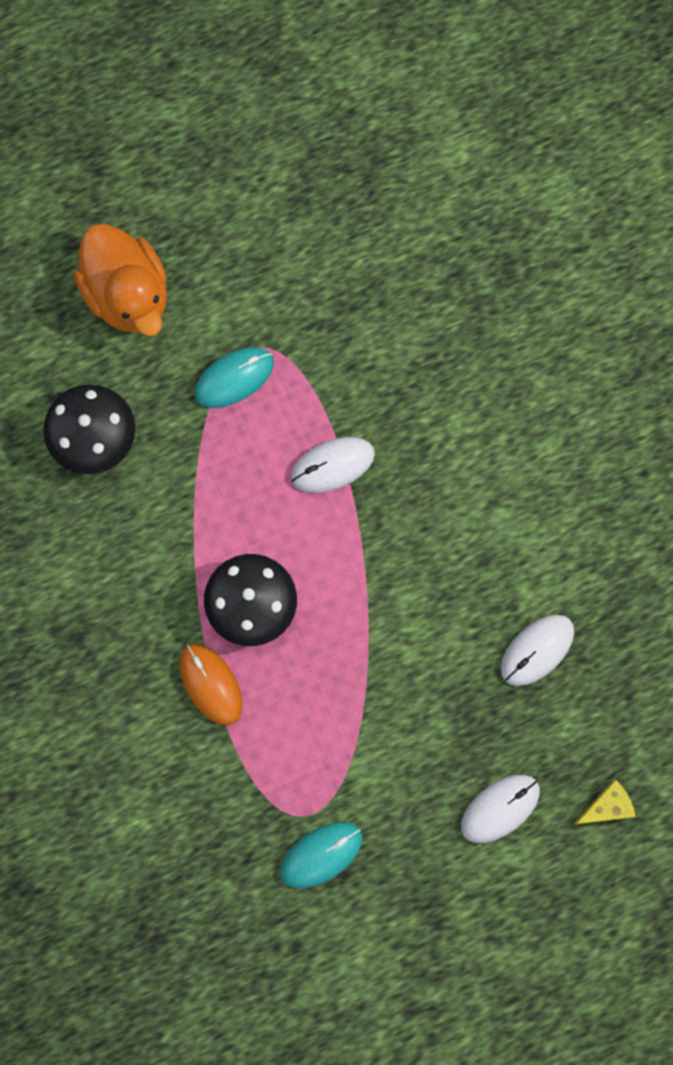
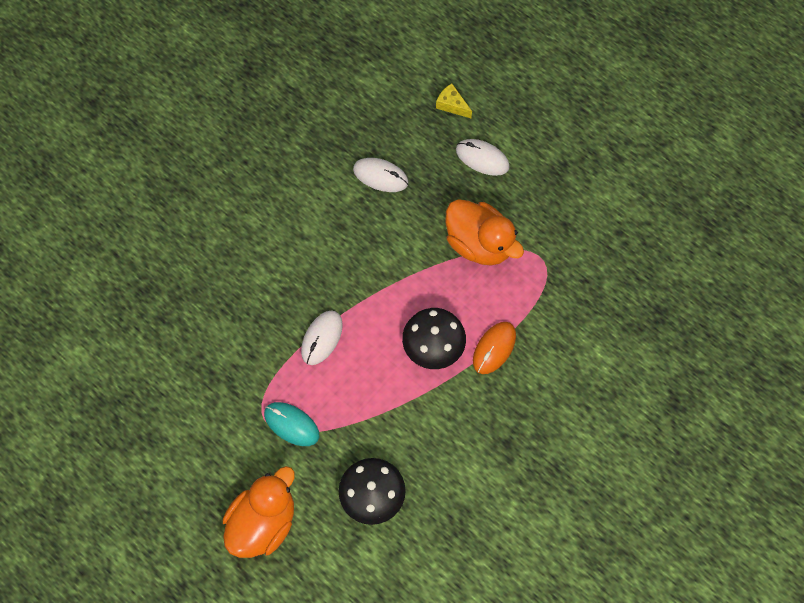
camera: 115 degrees left, 10 degrees down
(321, 855) = (560, 241): turquoise mouse -> none
(332, 465) = (322, 338): white mouse -> white mouse turned 75 degrees clockwise
(370, 739) = (479, 243): none -> orange duck

